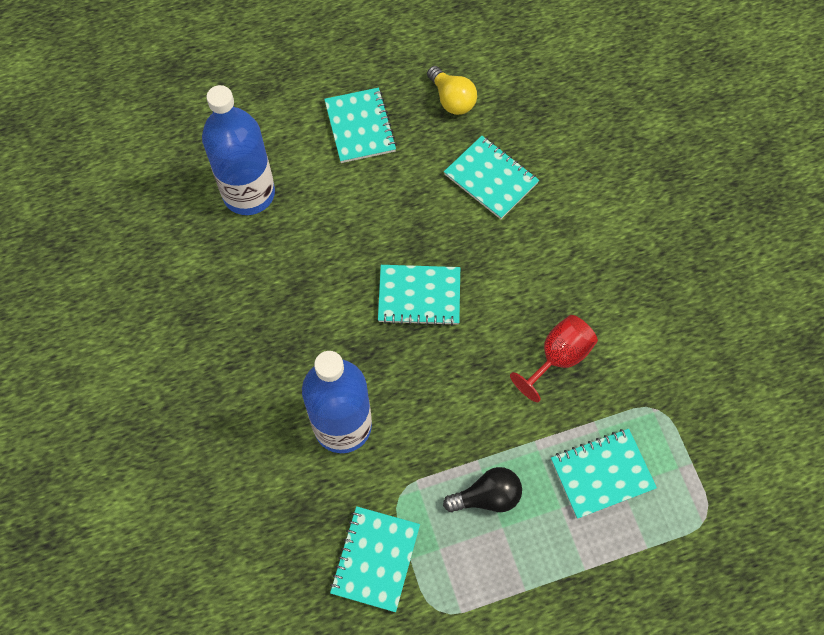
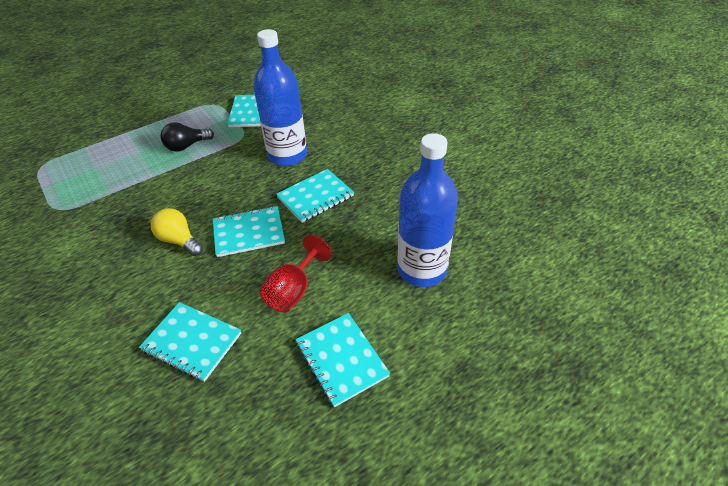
camera: 165 degrees right, 20 degrees down
(452, 99) = (244, 423): yellow light bulb -> yellow light bulb (179, 240)
(558, 357) = (133, 221): red goblet -> red goblet (293, 290)
(602, 474) = (108, 170): turquoise notebook -> turquoise notebook (315, 197)

